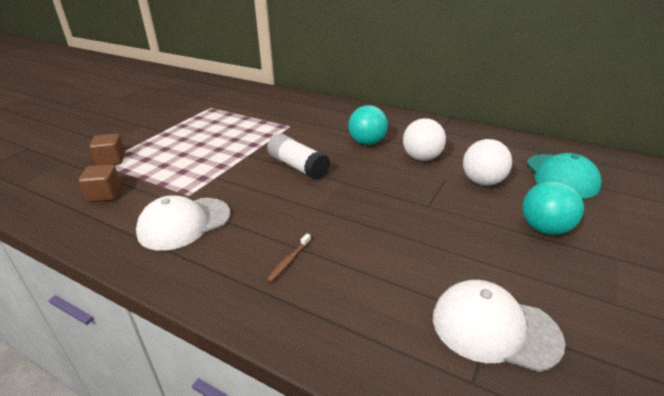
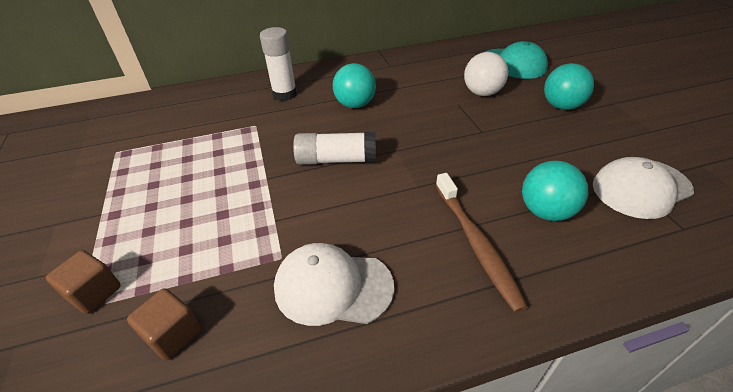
camera: 45 degrees left, 10 degrees up
(184, 223) = (333, 287): white cap -> white cap turned 90 degrees clockwise
(289, 261) = (476, 243): brown toothbrush -> brown toothbrush, size x2.22
(335, 117) = (285, 94): none -> white glue stick
(372, 280) = (545, 211): none -> turquoise ball
(422, 158) = (416, 96): white ball -> none

